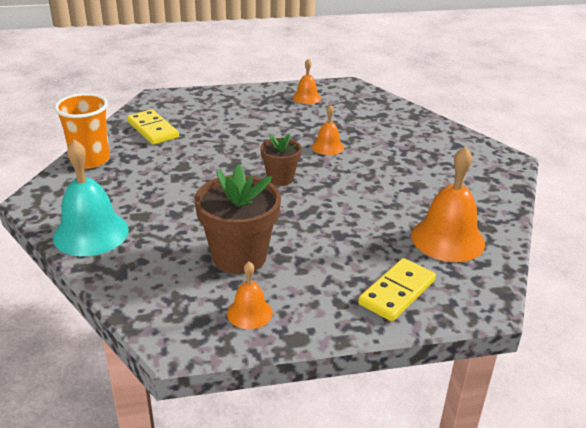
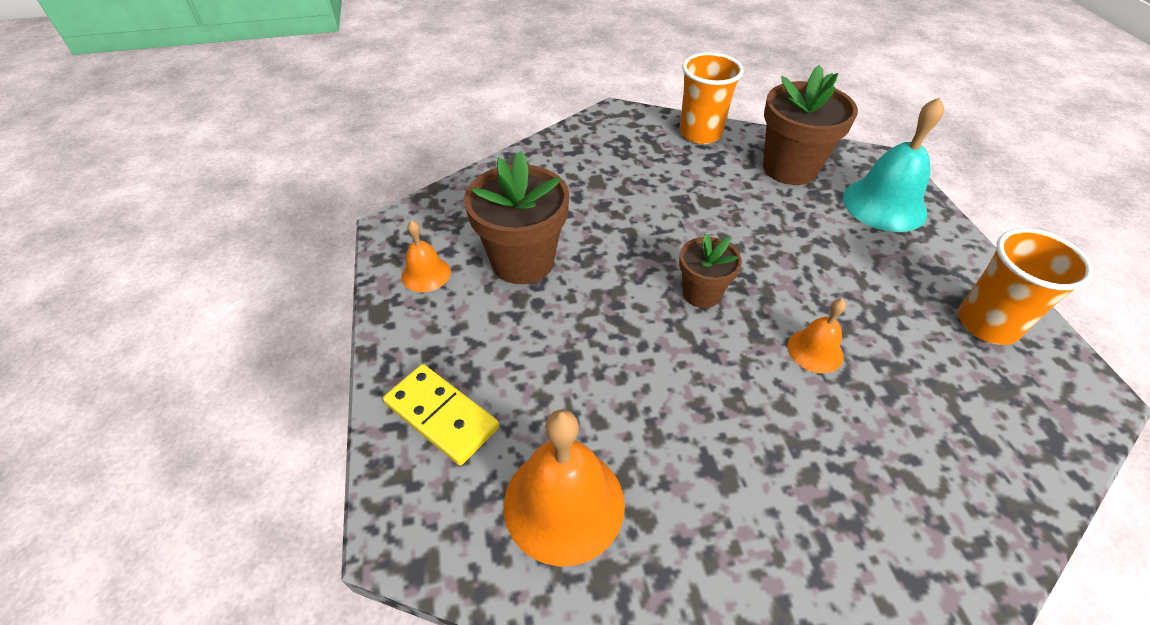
camera: 90 degrees right, 15 degrees up
(91, 233) = (562, 154): turquoise bell -> turquoise bell (884, 205)
(153, 129) = (790, 168): yellow domino -> brown flower pot
(306, 98) = (987, 324): orange bell -> orange cup

